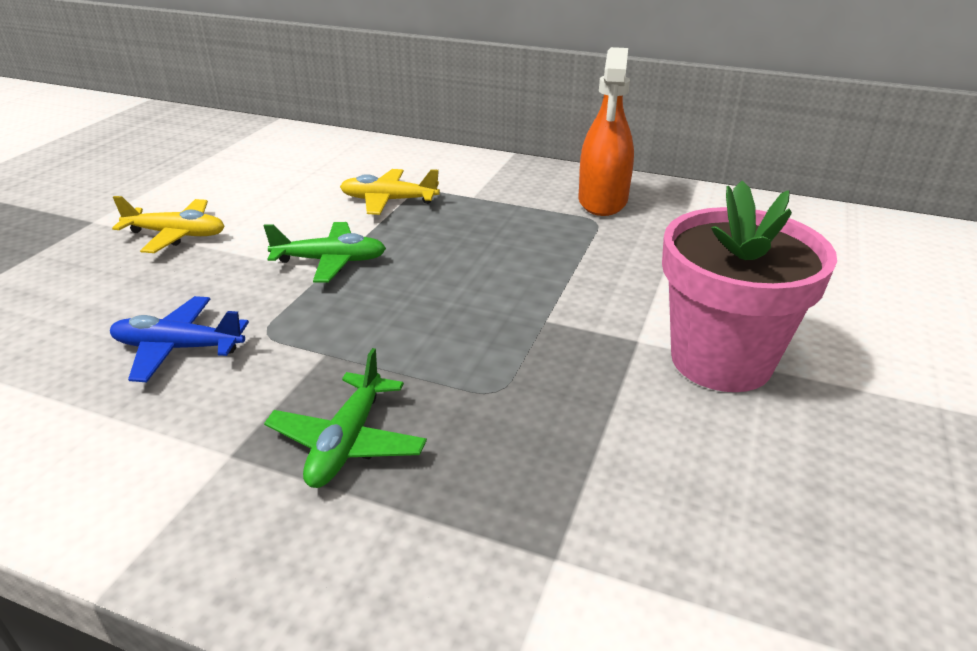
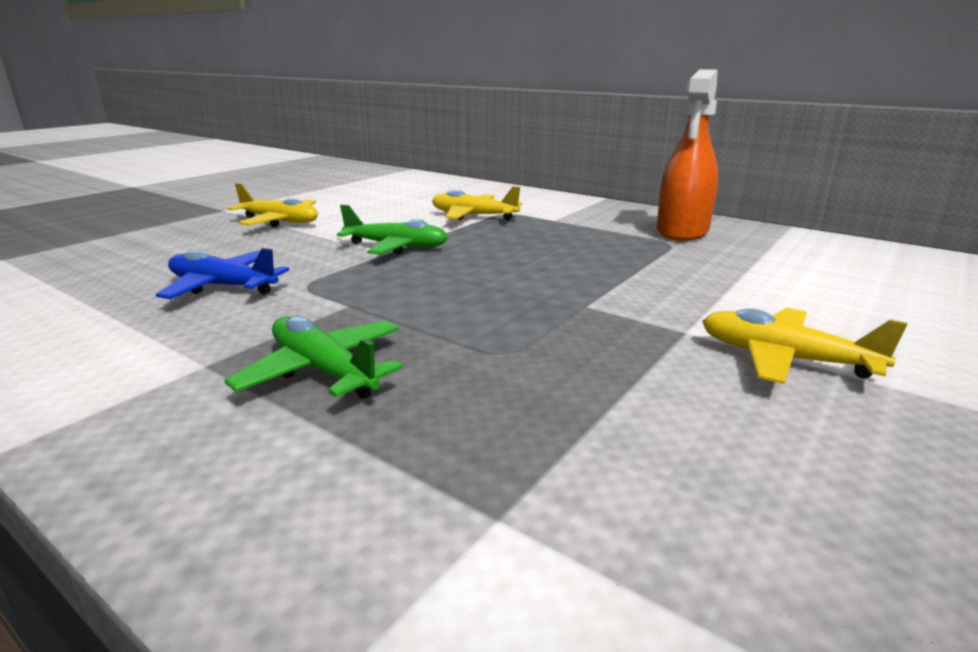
camera: 15 degrees right, 10 degrees down
(347, 442) = (323, 371): green plane -> green plane turned 105 degrees clockwise
(721, 360) = (784, 359): pink flower pot -> yellow plane

